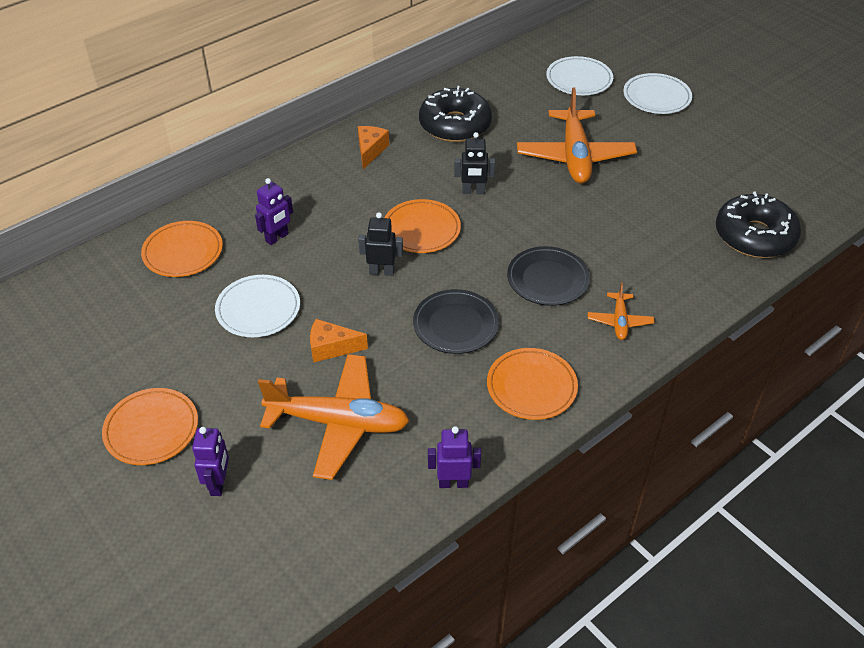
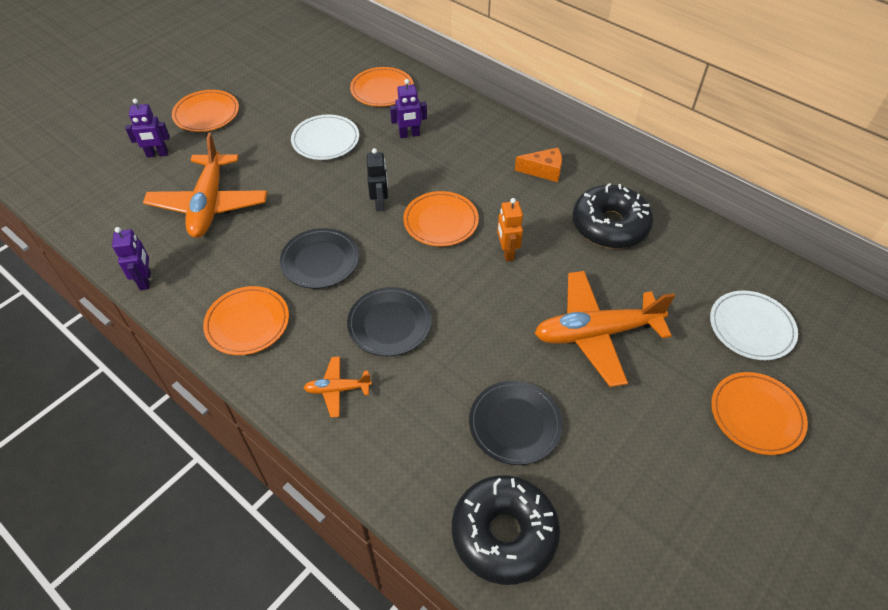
camera: 80 degrees right, 5 degrees up
(277, 238) = (409, 135): purple robot -> purple robot turned 45 degrees counterclockwise
(331, 348) = (287, 187): orange cheese -> none
(473, 191) = (507, 252): black robot -> orange robot
(656, 97) = (756, 415): white plate -> orange plate
(660, 216) = (515, 424): none -> black plate

